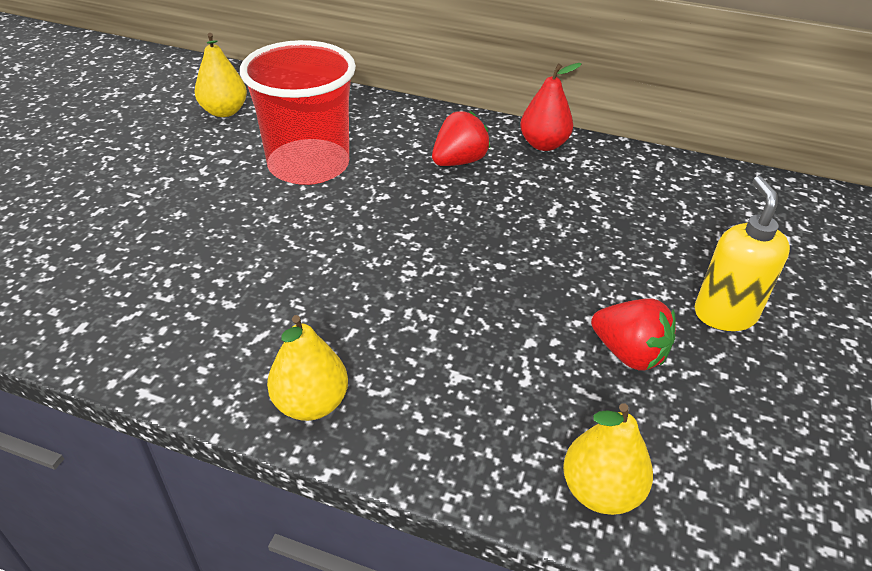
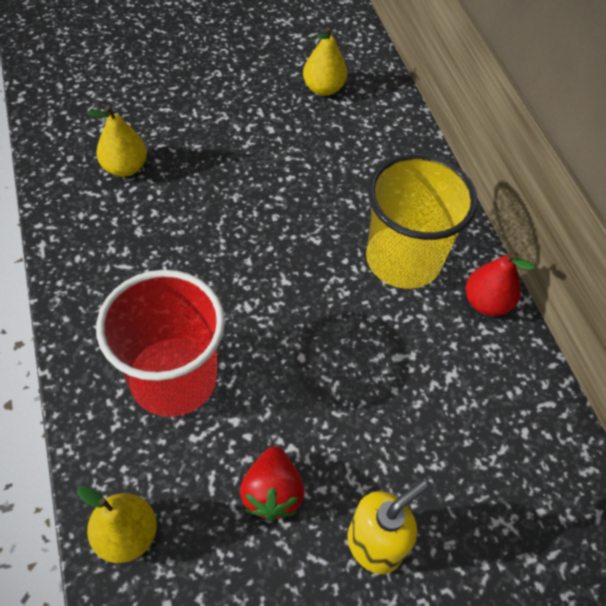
camera: 50 degrees right, 15 degrees up
(309, 165) = (309, 175): red cup -> red cup (173, 379)
(311, 404) = (88, 329): yellow pear -> yellow pear (125, 167)
(459, 161) = (403, 259): red strawberry -> yellow cup

